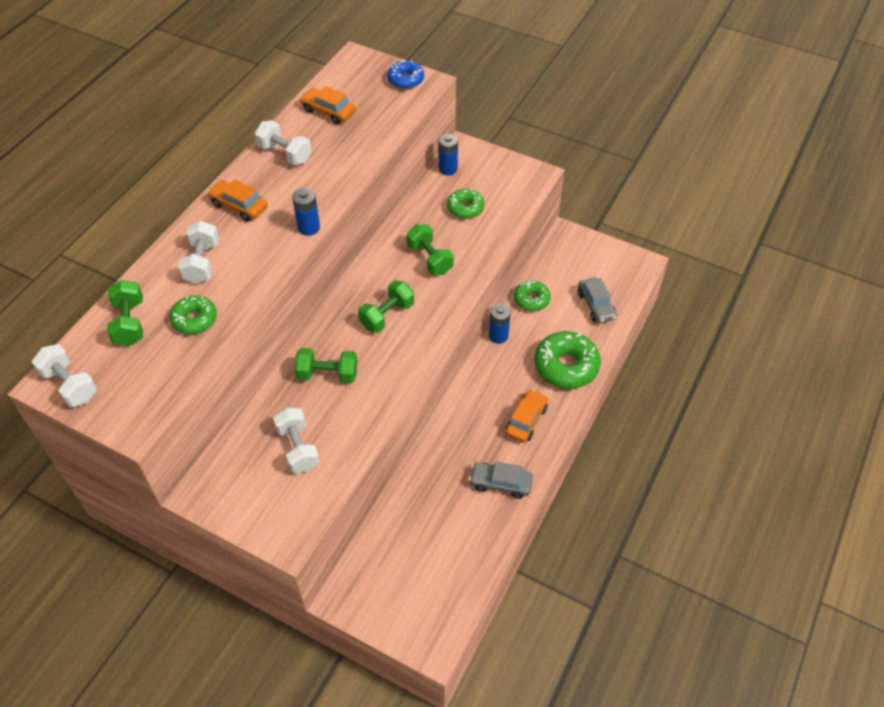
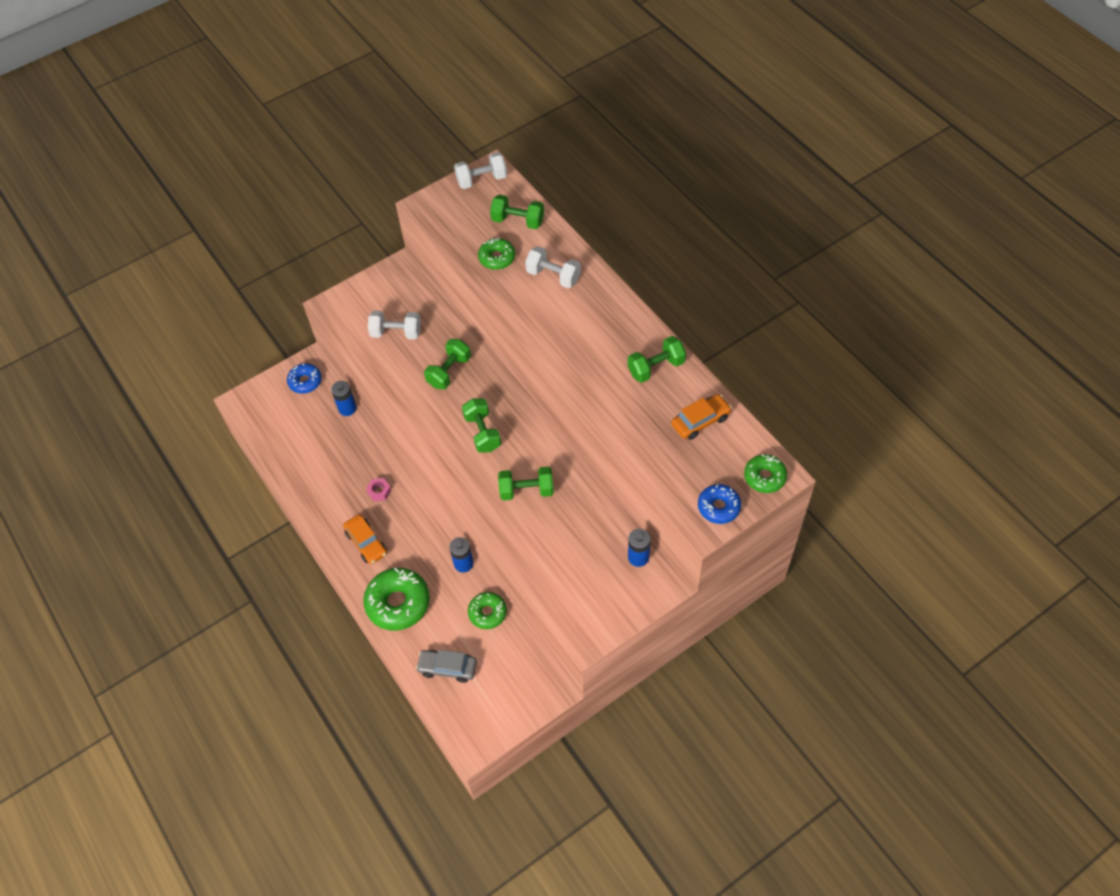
camera: 120 degrees right, 5 degrees up
(239, 206) = (605, 316): orange car -> none
(285, 154) = (656, 367): white dumbbell -> green dumbbell
(309, 227) = (550, 356): blue battery -> blue battery (347, 408)
(370, 588) = (305, 381): none -> blue donut
(465, 208) = (574, 548): green donut -> green donut (764, 477)
(466, 438) = (379, 491): none -> pink nut
(500, 483) = (325, 497): grey car -> none

